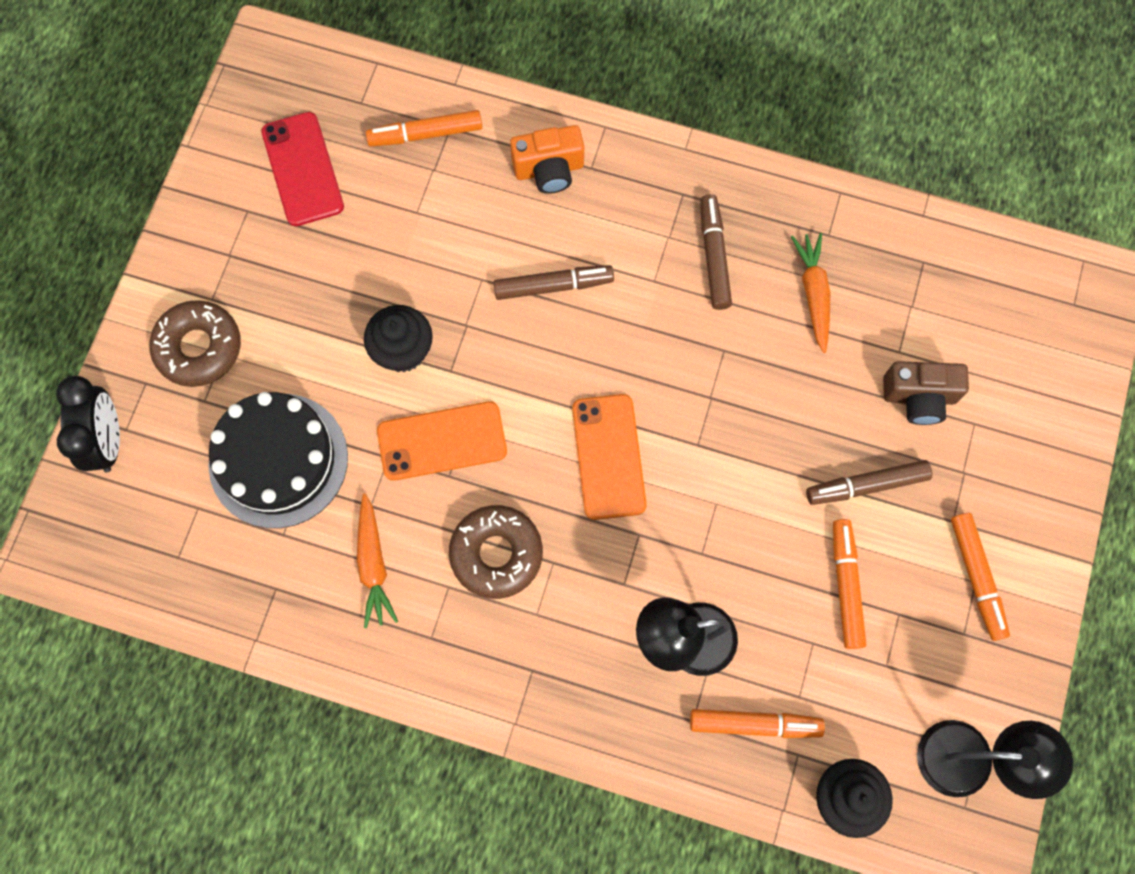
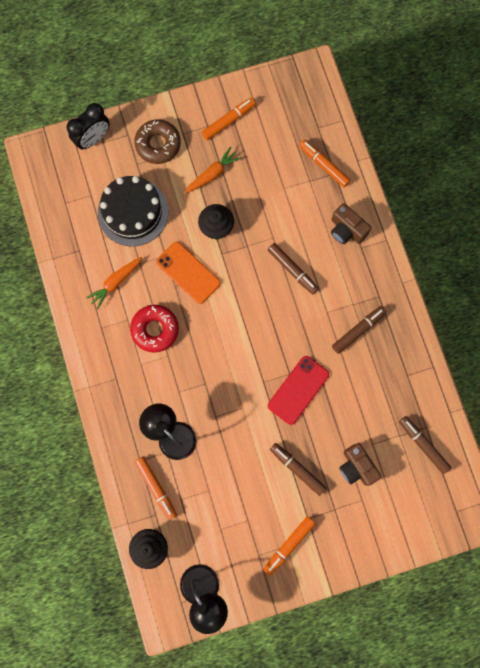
camera: 55 degrees right, 5 degrees up
(302, 169) = (268, 126): red phone -> red phone (298, 390)
(496, 554) = (155, 329): brown donut -> red donut
(549, 169) = (346, 230): orange camera -> brown camera
(608, 456) = (231, 347): orange phone -> none
(813, 294) = (372, 387): orange carrot -> orange carrot (212, 174)
(845, 585) = (244, 488): orange marker -> orange marker (228, 121)
(947, 283) = (423, 445): none -> brown marker

